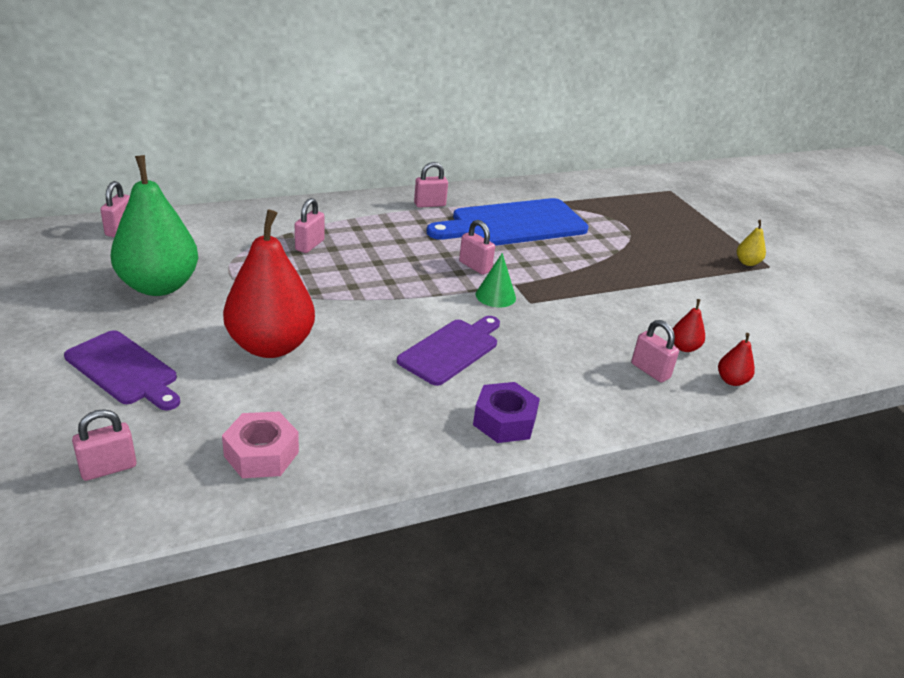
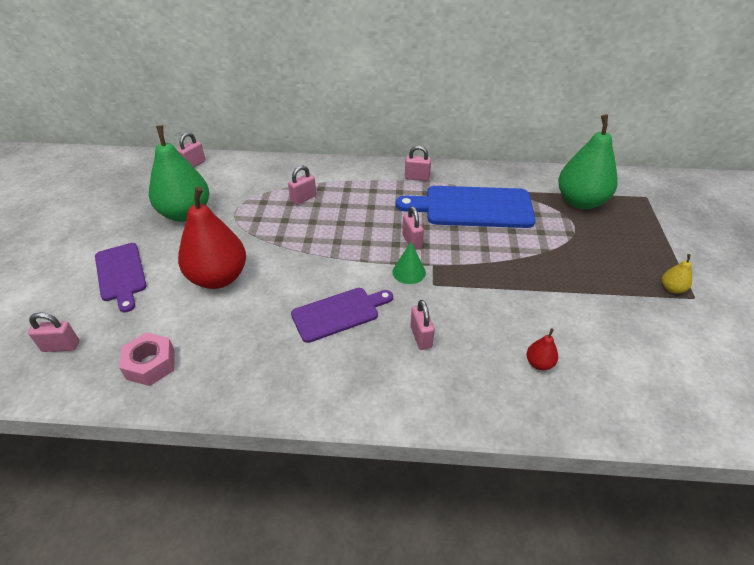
camera: 30 degrees right, 10 degrees up
(504, 421) = (332, 390): purple nut -> none
(615, 203) = (580, 201): none -> green pear
(650, 371) = (489, 378): pink padlock -> pink padlock (421, 337)
(731, 380) = (561, 411): red pear -> none

